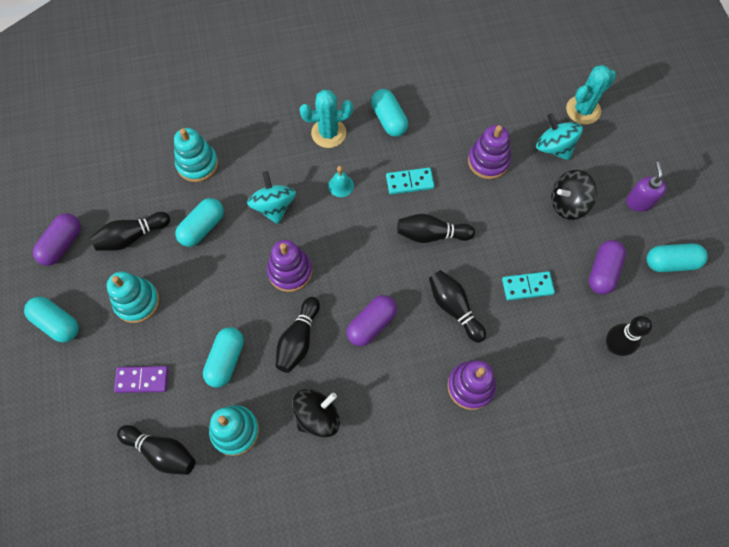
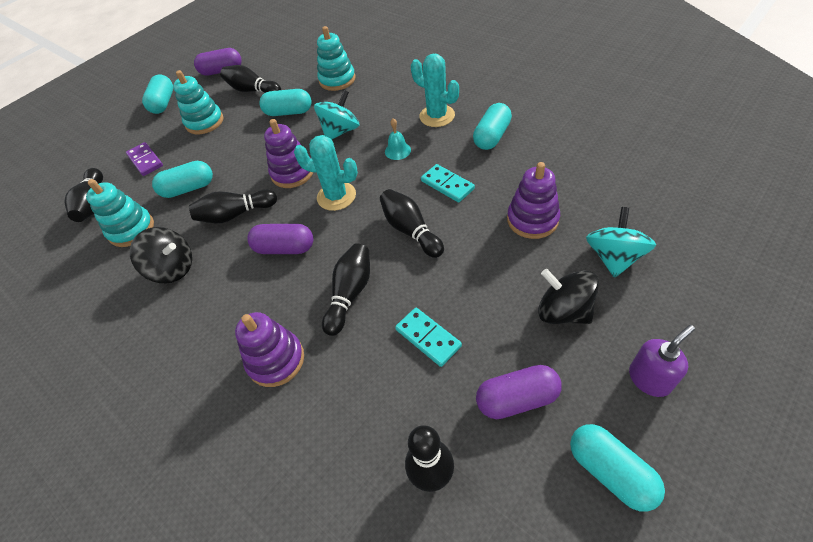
camera: 60 degrees right, 15 degrees down
(583, 110) = (691, 252): turquoise cactus -> turquoise cactus (336, 196)

